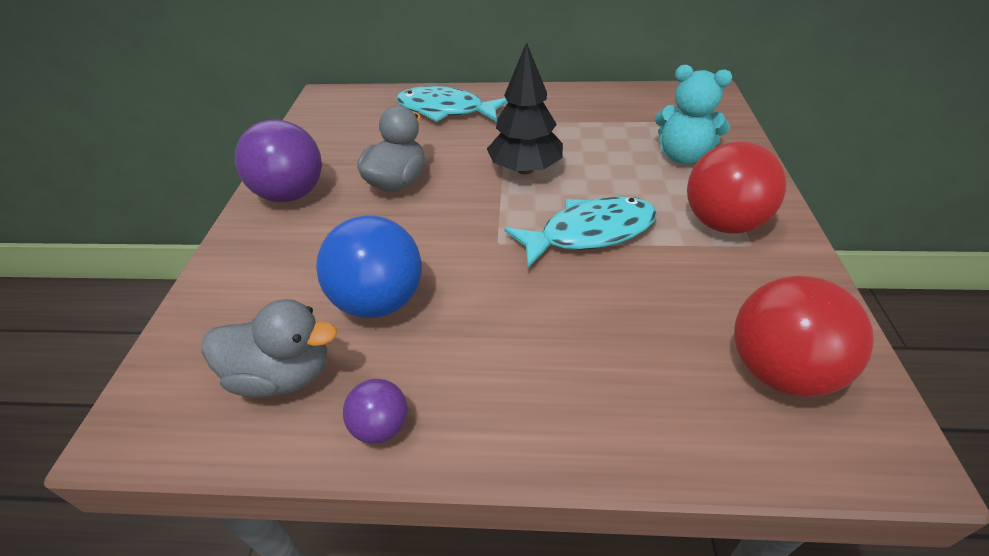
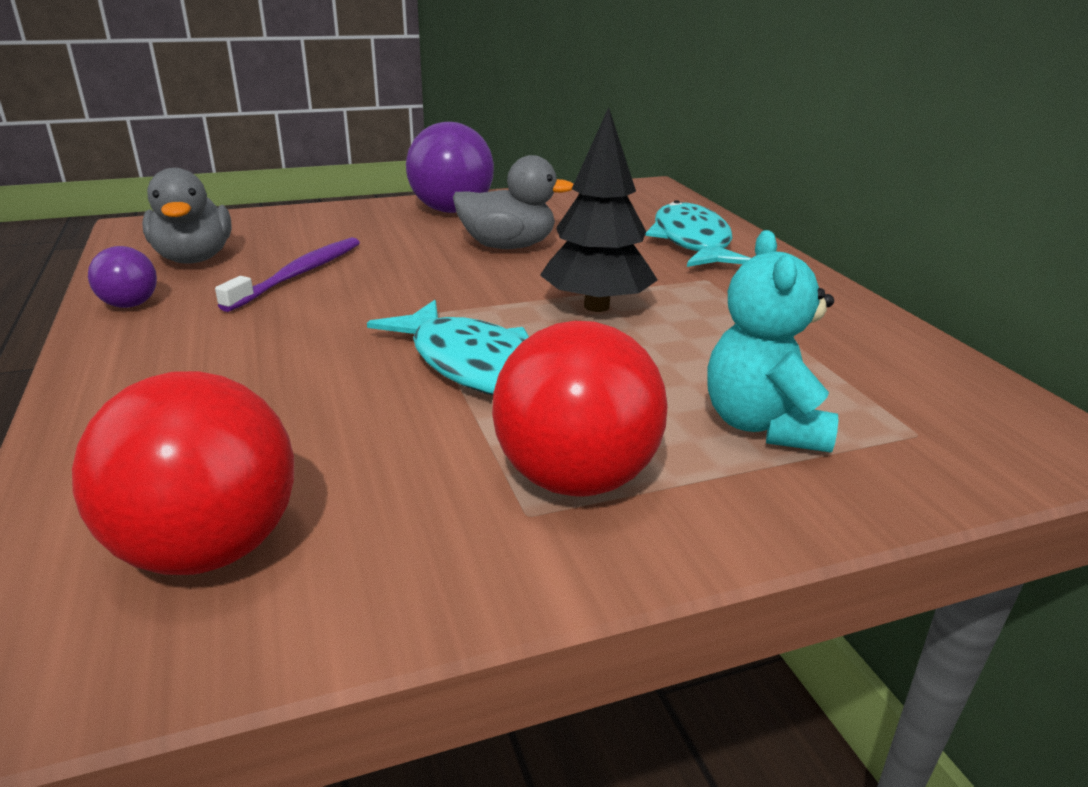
camera: 65 degrees right, 15 degrees down
(379, 301) = (299, 274): blue ball -> purple toothbrush

